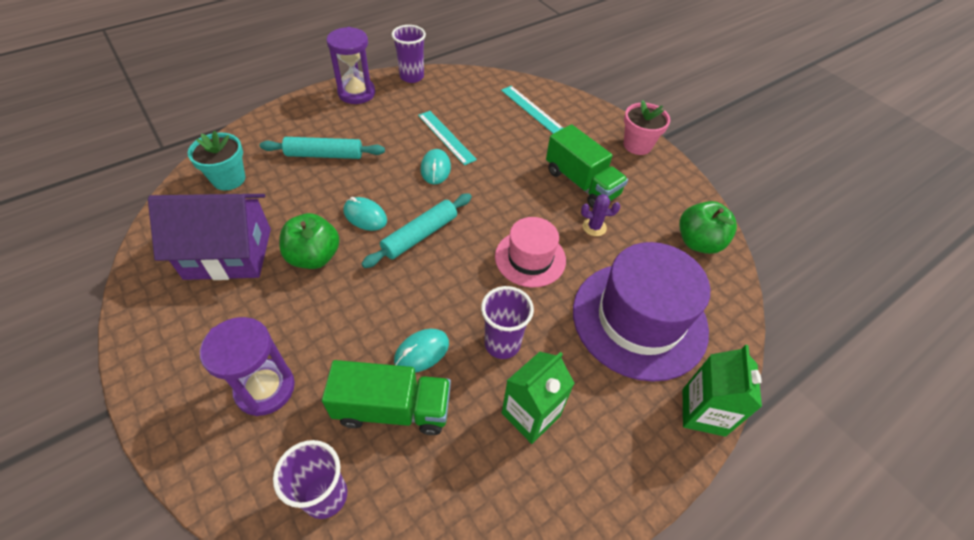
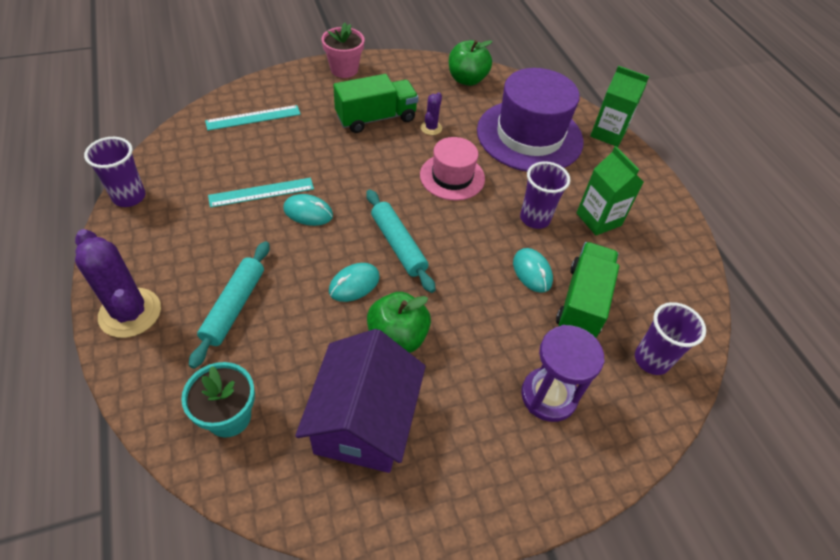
camera: 75 degrees left, 0 degrees up
(308, 109) = (130, 313): none -> purple cactus
(356, 93) = (127, 256): purple hourglass -> none

